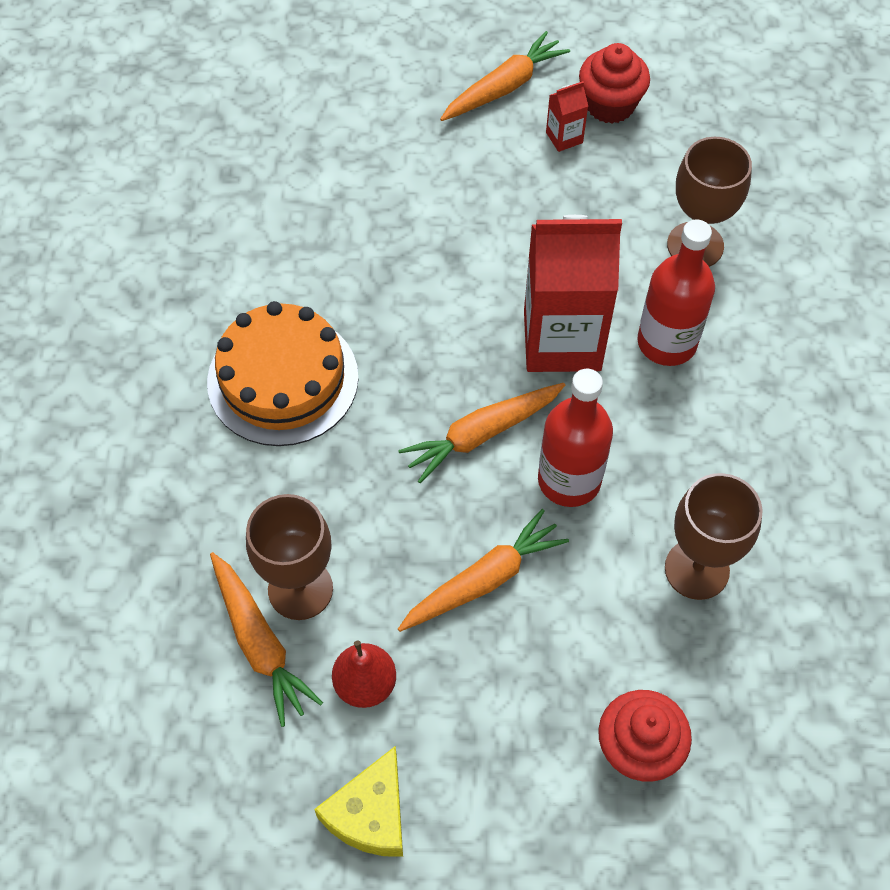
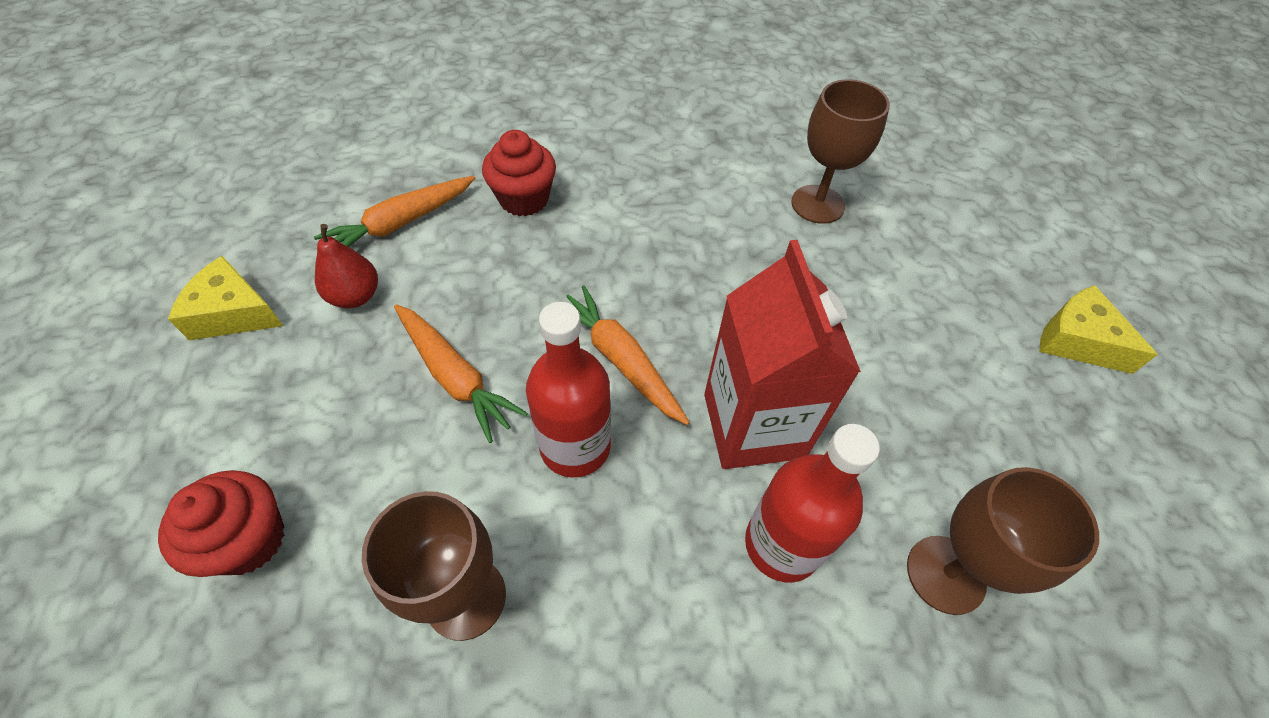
camera: 80 degrees right, 5 degrees down
(283, 379) = (654, 207): orange cake -> none
(300, 589) = (449, 243): brown goblet -> brown goblet (817, 204)
(504, 87) = (1077, 340): orange carrot -> yellow cheese
(564, 137) = (1039, 406): red carton -> none
(610, 105) = (1119, 454): red cupcake -> red cupcake (524, 199)

